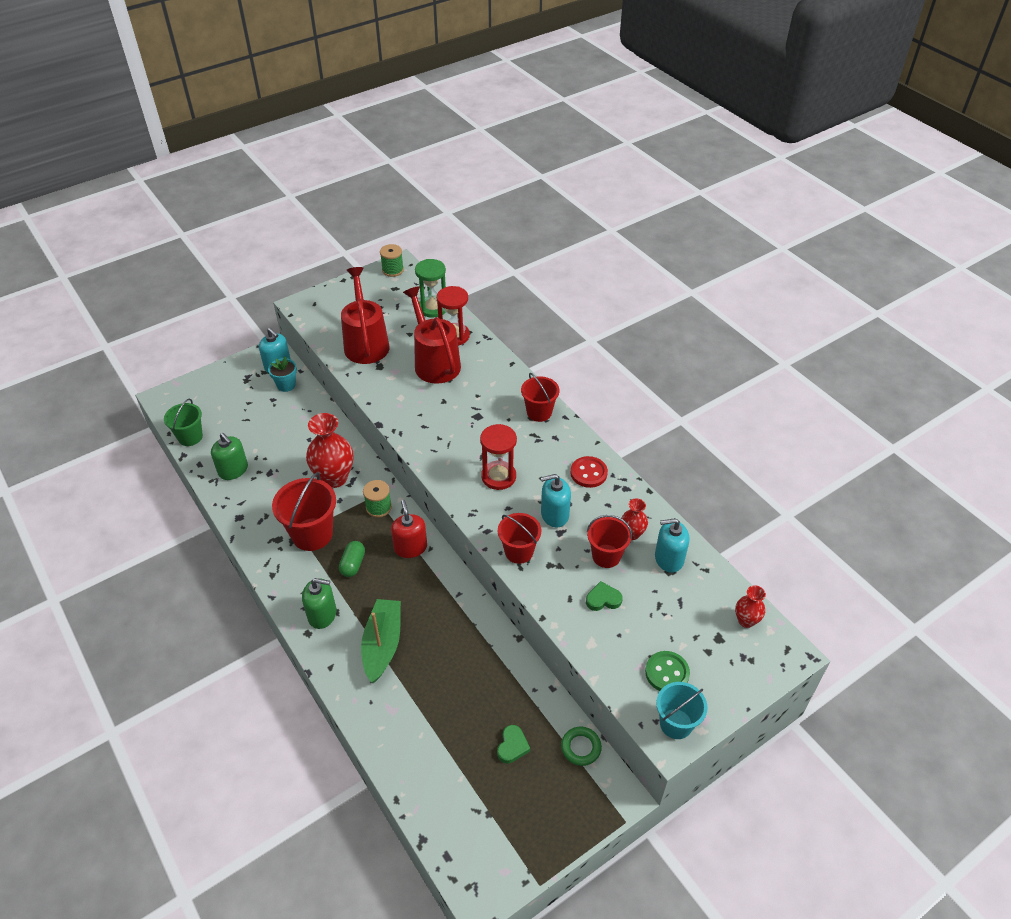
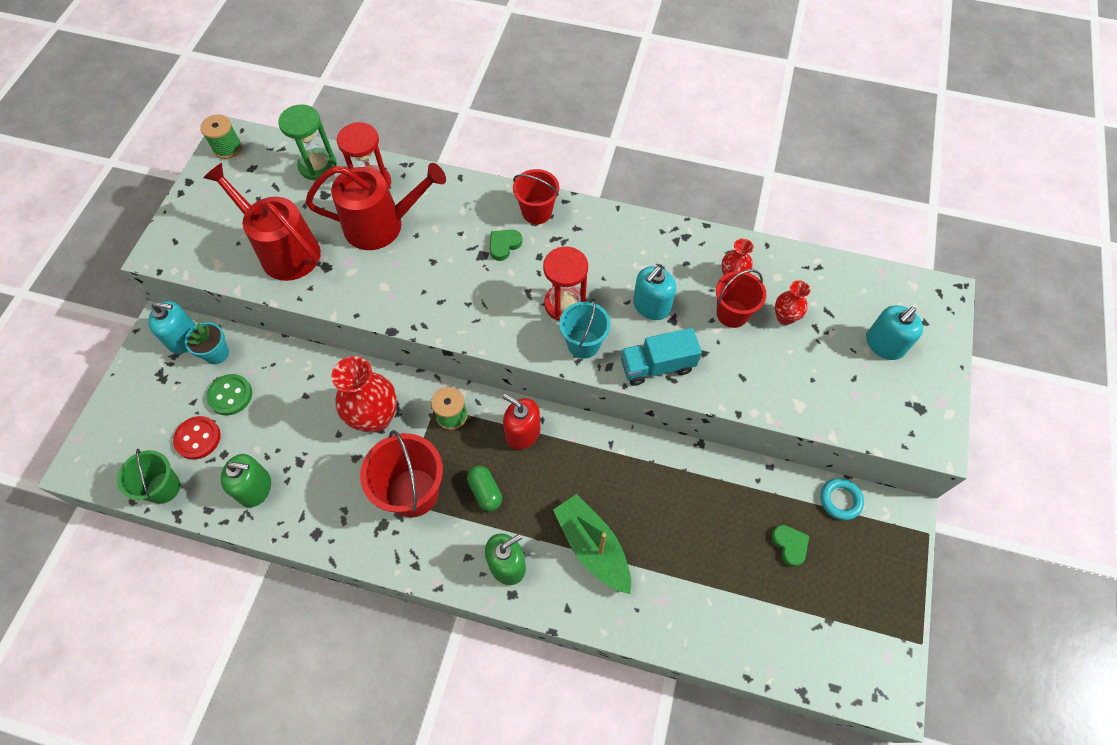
camera: 40 degrees left, 15 degrees up
(435, 362) = (381, 225): red watering can -> red watering can turned 150 degrees clockwise
(519, 552) = (657, 366): red bucket -> turquoise truck
(581, 747) = (840, 500): green ring -> turquoise ring
(588, 473) = (640, 243): red button -> red button (198, 438)
(603, 599) = (769, 356): green heart -> green heart (504, 245)
(667, 673) = (879, 384): green button -> green button (230, 395)
(669, 558) = (782, 278): turquoise soap dispenser -> turquoise soap dispenser (884, 344)
(676, 723) = (927, 423): turquoise bucket -> turquoise bucket (583, 344)
(746, 620) = (889, 290): red vase -> red vase (785, 317)

